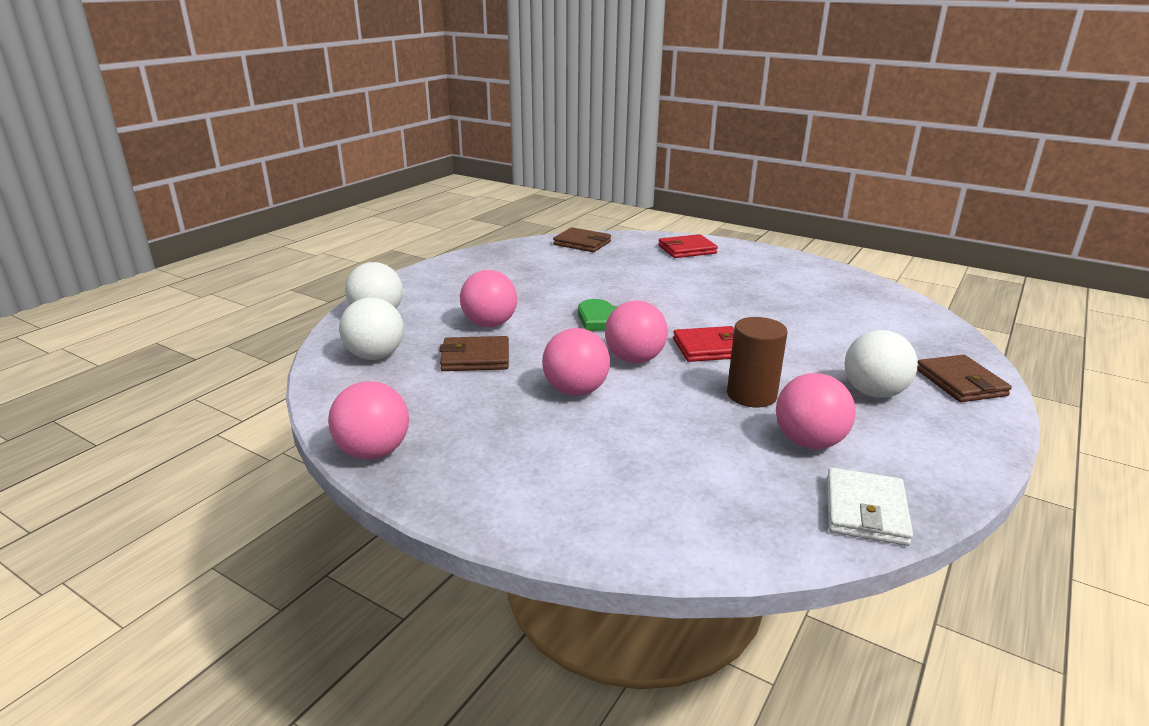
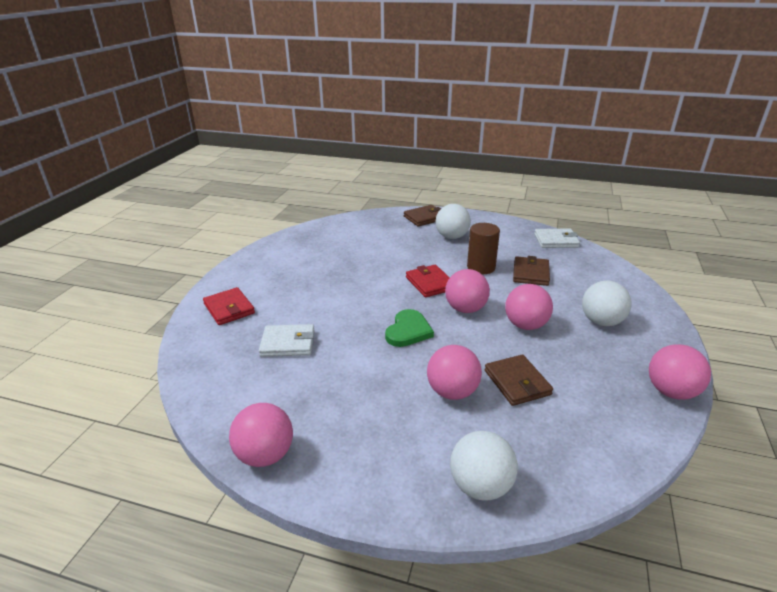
camera: 105 degrees left, 5 degrees up
(375, 356) = (560, 447): white ball -> white ball (601, 322)
(582, 243) = (211, 377): brown wallet -> brown wallet (530, 273)
(614, 268) = (288, 343): none -> white wallet
(809, 442) = (515, 252): pink ball -> pink ball (265, 455)

